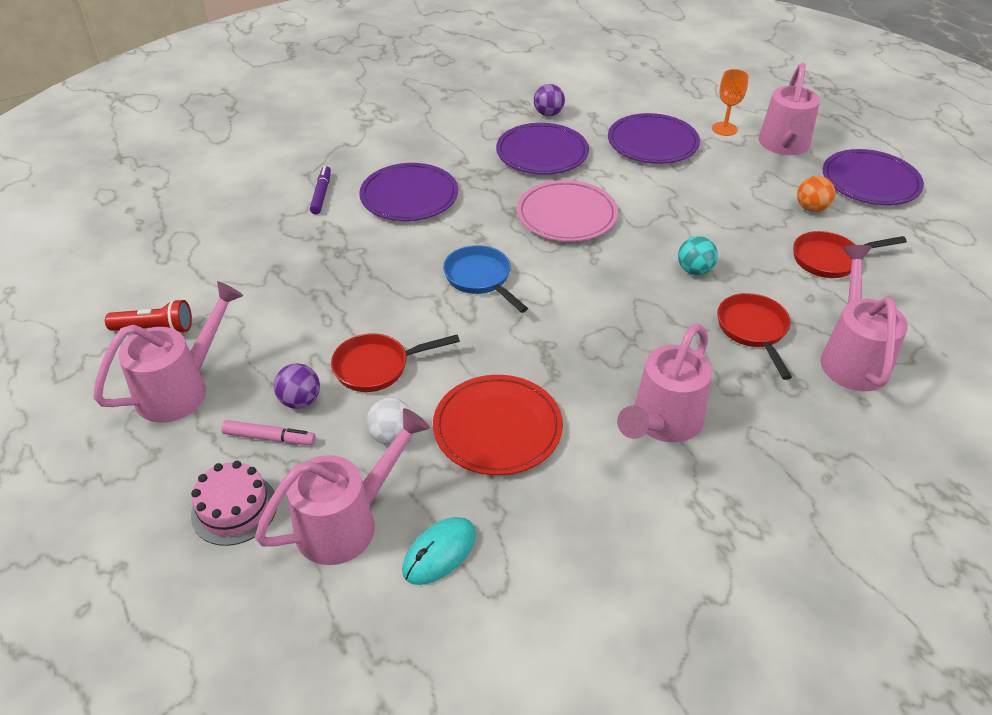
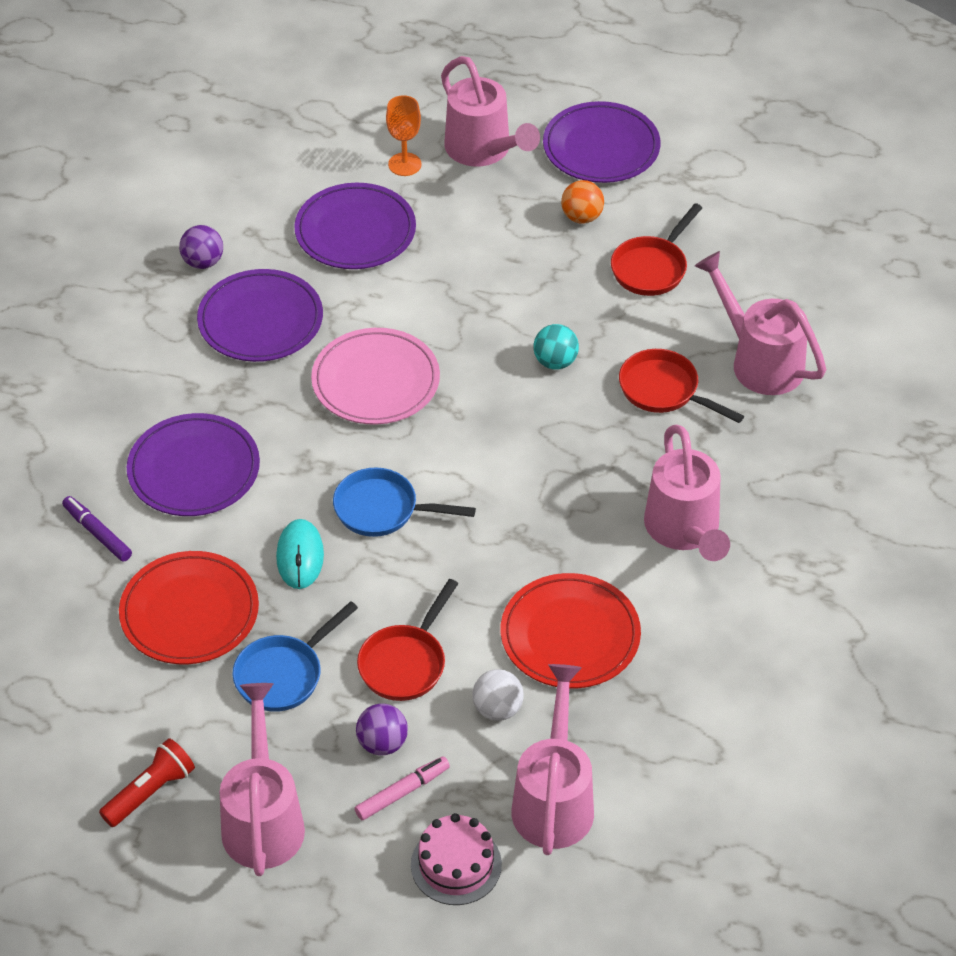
camera: 45 degrees left, 5 degrees up
(305, 322) = (284, 674): none -> blue pan
(307, 258) = (189, 612): none -> red plate
(439, 553) = (647, 762): turquoise mouse -> turquoise mouse (300, 556)

